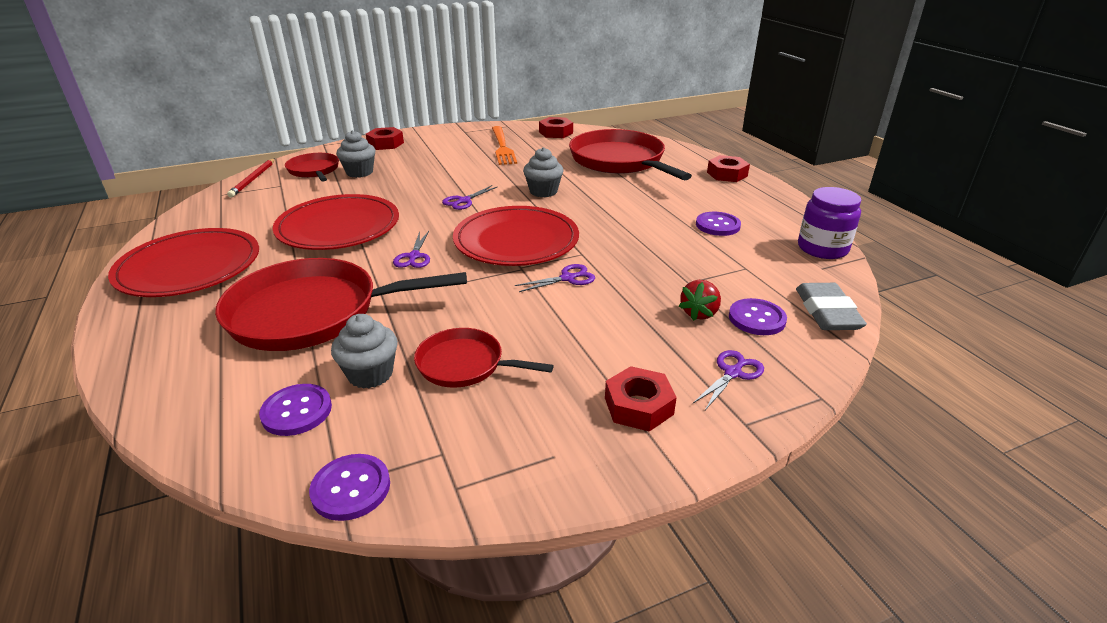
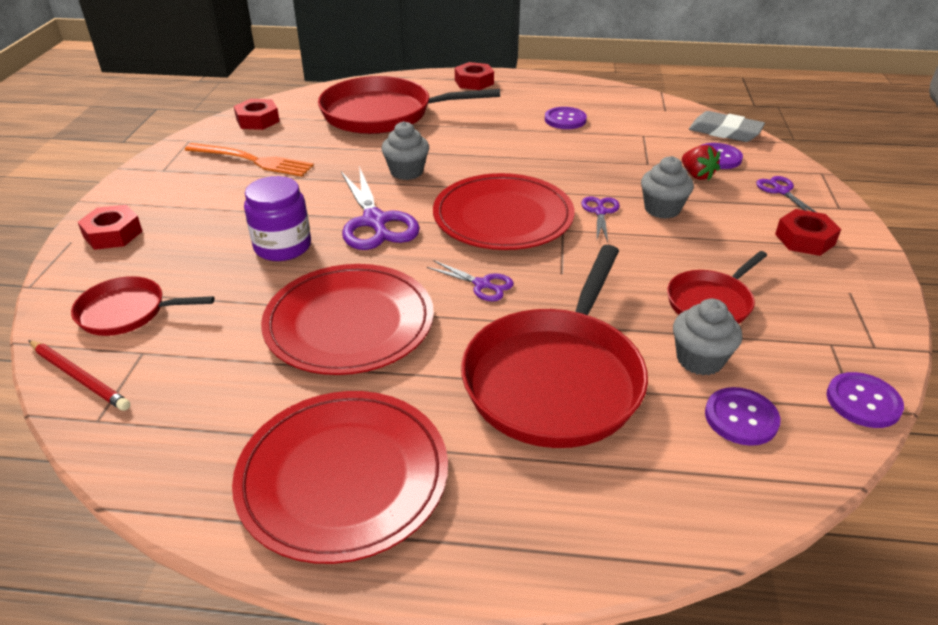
camera: 60 degrees left, 5 degrees up
(359, 172) = (190, 275): grey cupcake -> grey cupcake (662, 209)
(464, 201) = (375, 222): purple scissors -> purple scissors, size x1.93
(822, 248) = (637, 99): purple jar -> purple jar (282, 246)

